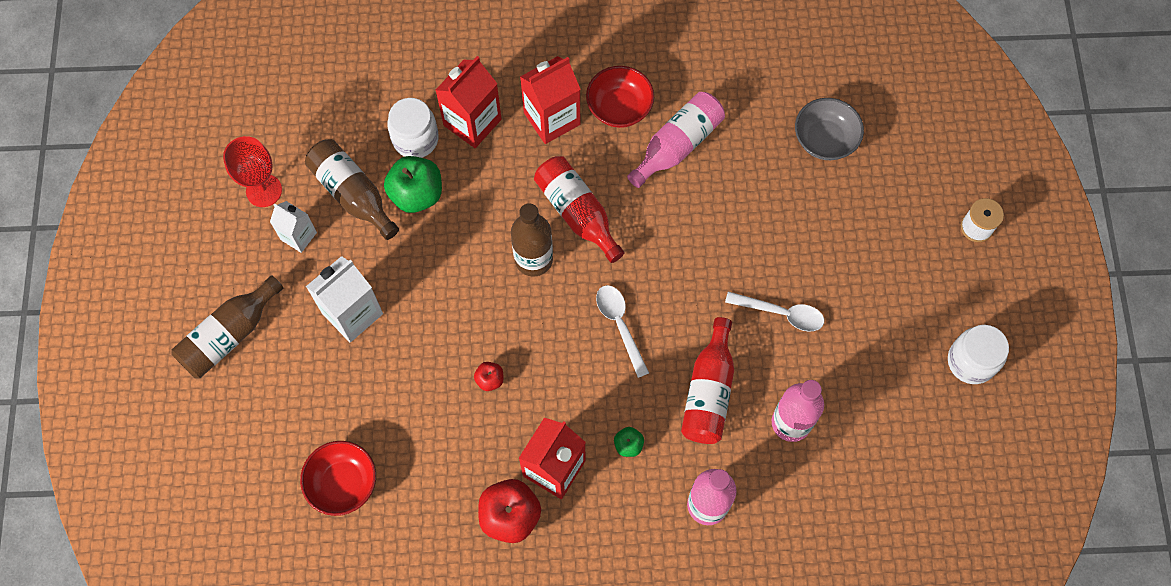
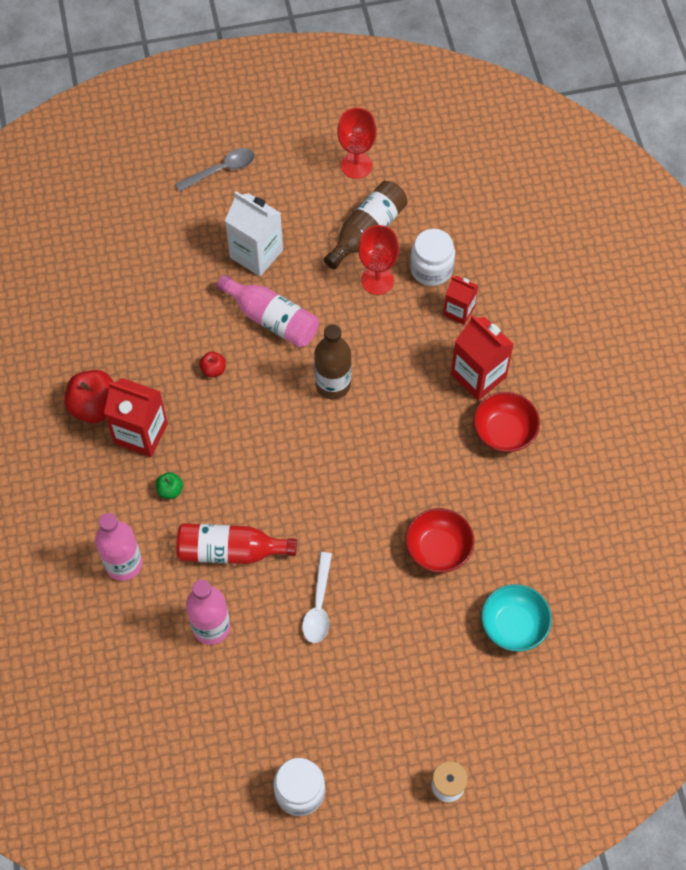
camera: 80 degrees right, 5 degrees down
(229, 335) = (221, 170): brown bottle -> grey spoon
(298, 236) = (319, 199): white carton -> none
(343, 483) = (107, 277): red bowl -> red bowl (438, 549)
(417, 194) = (377, 280): green apple -> red goblet
(472, 122) = (459, 311): red carton -> red carton, size x0.61
(577, 213) = (386, 413): red bottle -> none
(620, 325) = (282, 466): white spoon -> none
(677, 145) = (475, 489): pink bottle -> pink bottle (272, 319)
(824, 139) = (513, 625): grey bowl -> turquoise bowl

